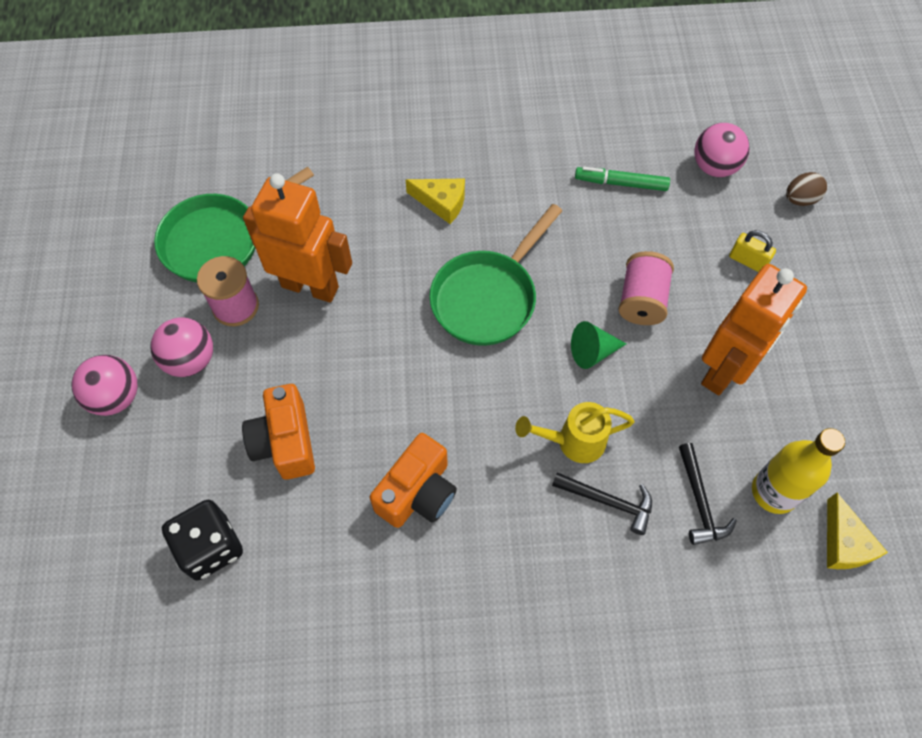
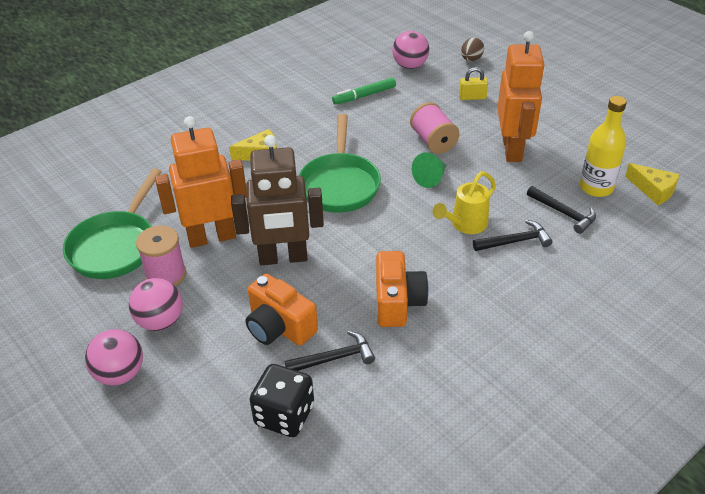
camera: 35 degrees left, 20 degrees down
(304, 516) = (335, 358): none -> black hammer
(355, 359) = (283, 258): none -> brown robot

